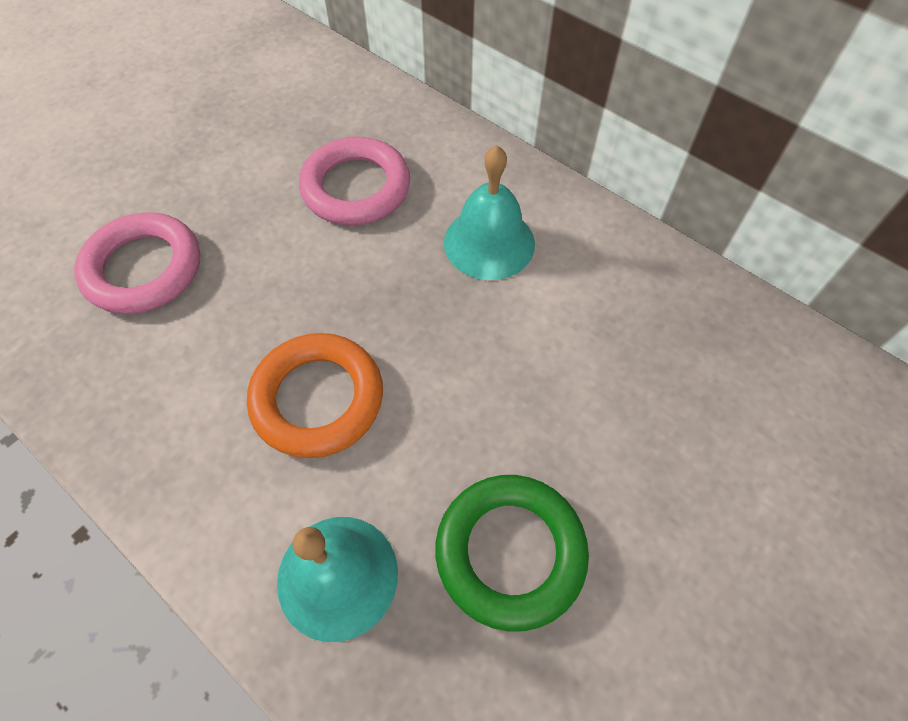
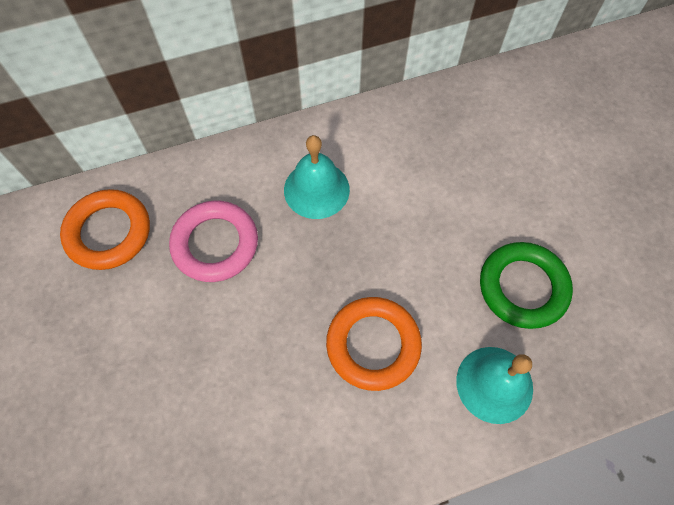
camera: 60 degrees left, 5 degrees up
(143, 269) = (192, 420): pink ring -> none
(315, 102) = (108, 232): none -> orange ring

